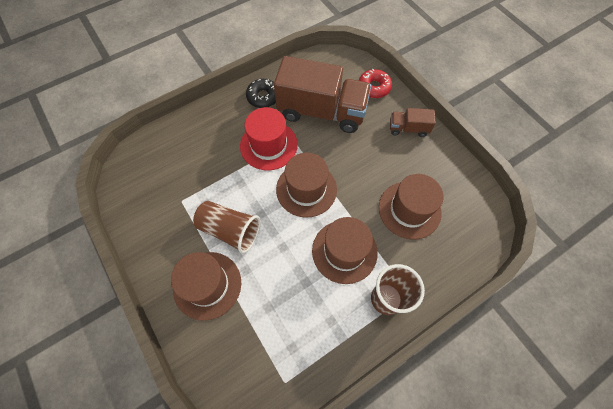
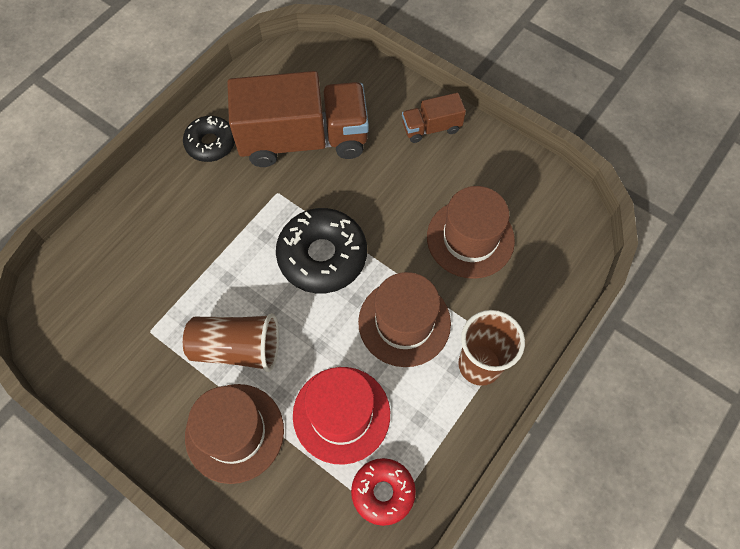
camera: 20 degrees left, 0 degrees up
(268, 145) = (245, 211): red hat -> red hat (341, 414)
(306, 189) = (322, 256): brown hat -> black donut
(374, 87) = (364, 82): red donut -> red donut (383, 492)

